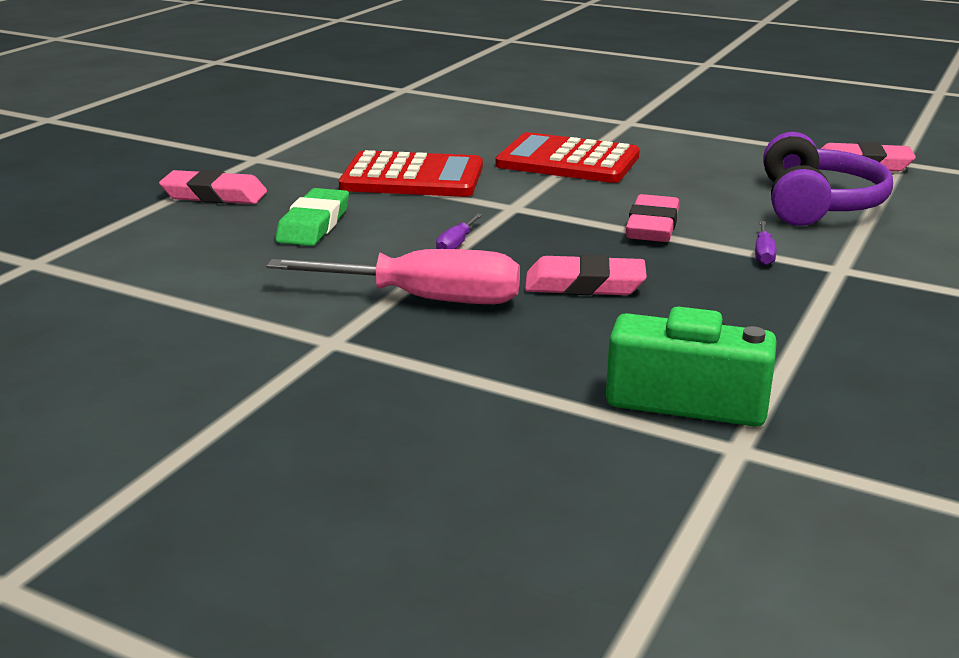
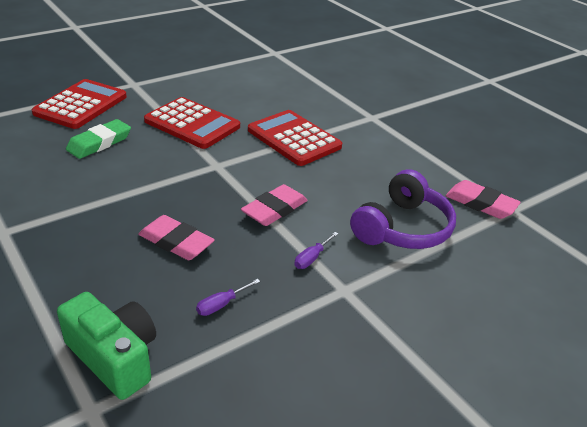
camera: 25 degrees right, 10 degrees up
(214, 195) = (81, 105): pink eraser -> red calculator
(425, 299) = (82, 220): pink screwdriver -> none
(456, 244) = (150, 184): purple screwdriver -> purple screwdriver (221, 305)

